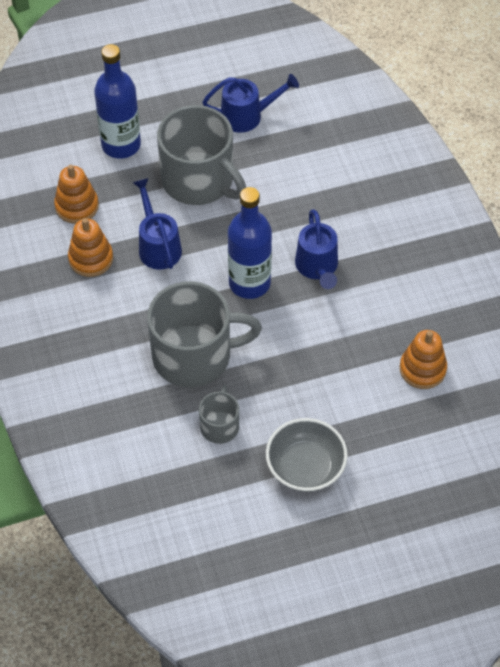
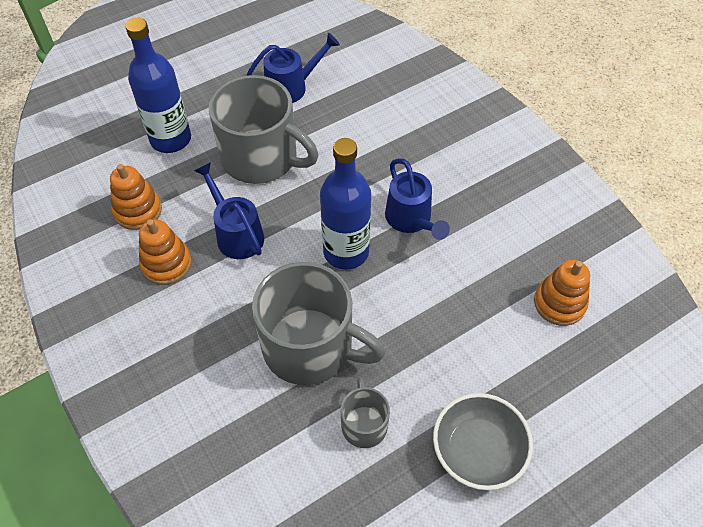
camera: 15 degrees left, 0 degrees up
(194, 355) = (310, 347): grey mug -> grey mug turned 45 degrees clockwise

